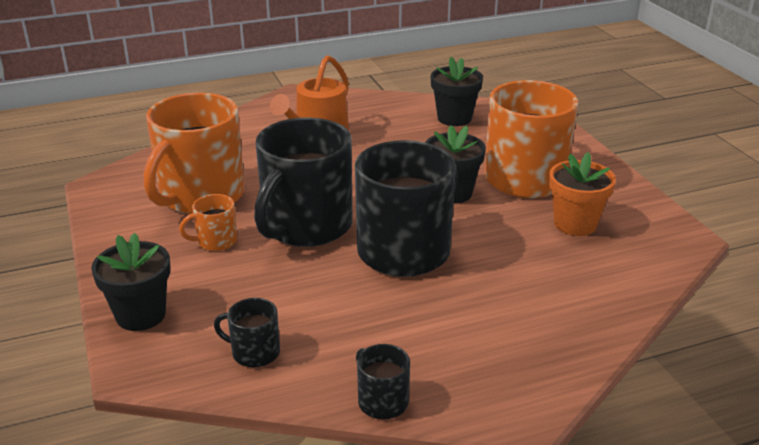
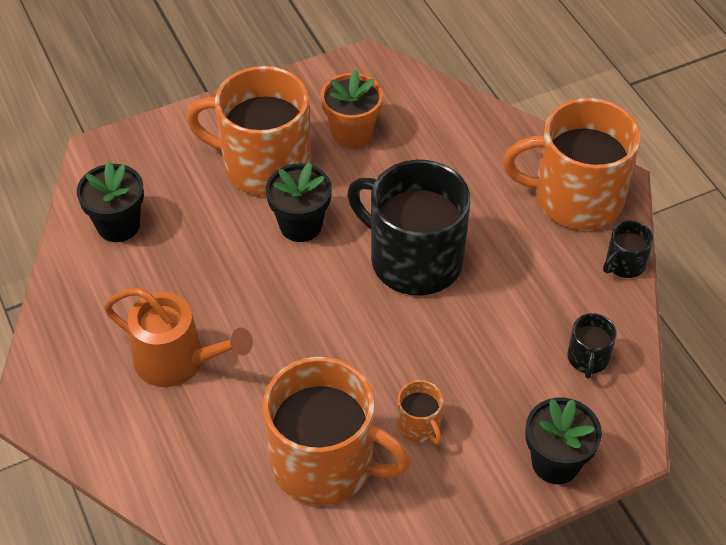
camera: 95 degrees left, 20 degrees up
(306, 226) = (379, 347): black mug -> none
(491, 373) = (575, 198): none -> orange mug

